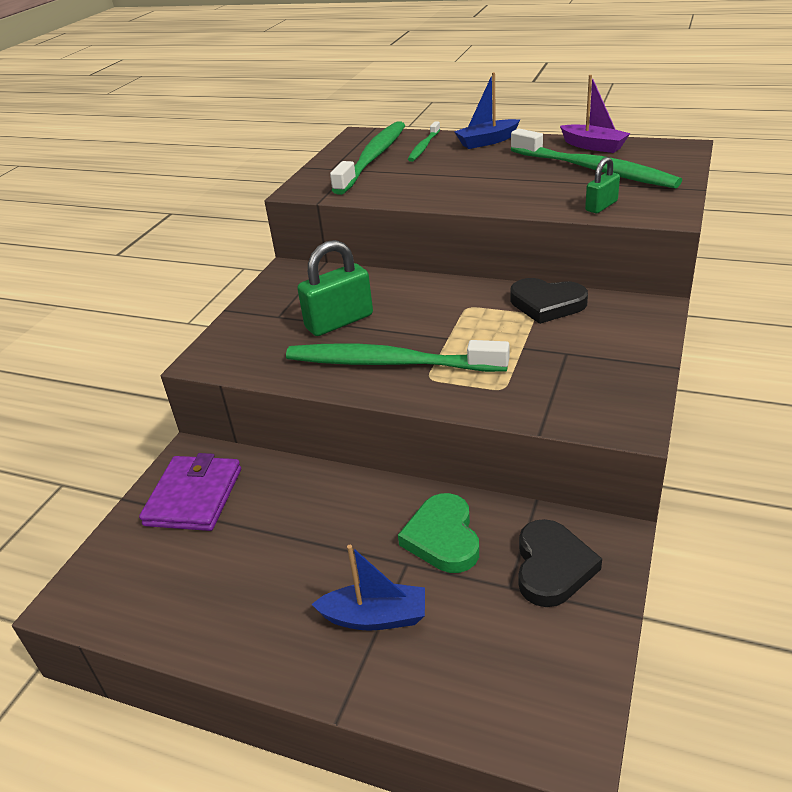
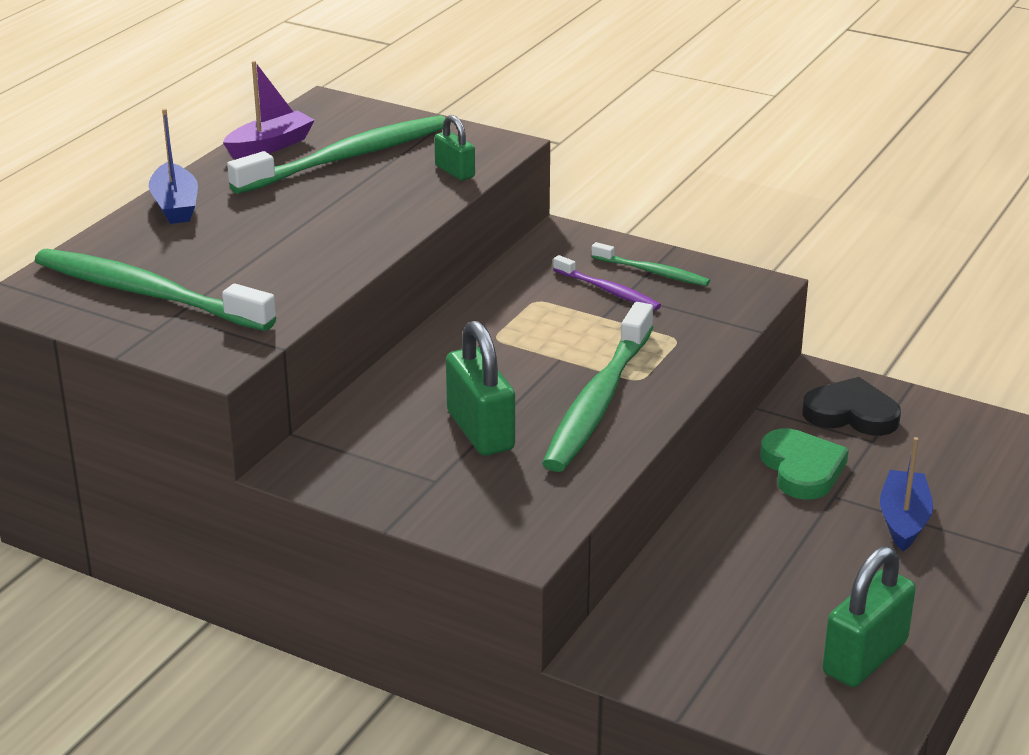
camera: 85 degrees left, 5 degrees down
(176, 598) = (865, 657): none -> green padlock
(194, 497) = (693, 649): purple wallet -> none
(424, 147) = (144, 251): green toothbrush -> green toothbrush (652, 272)
(443, 537) = (802, 469): green heart -> green heart turned 105 degrees counterclockwise
(547, 304) = (519, 289): black heart -> none
(567, 343) = (608, 291): none -> purple toothbrush

